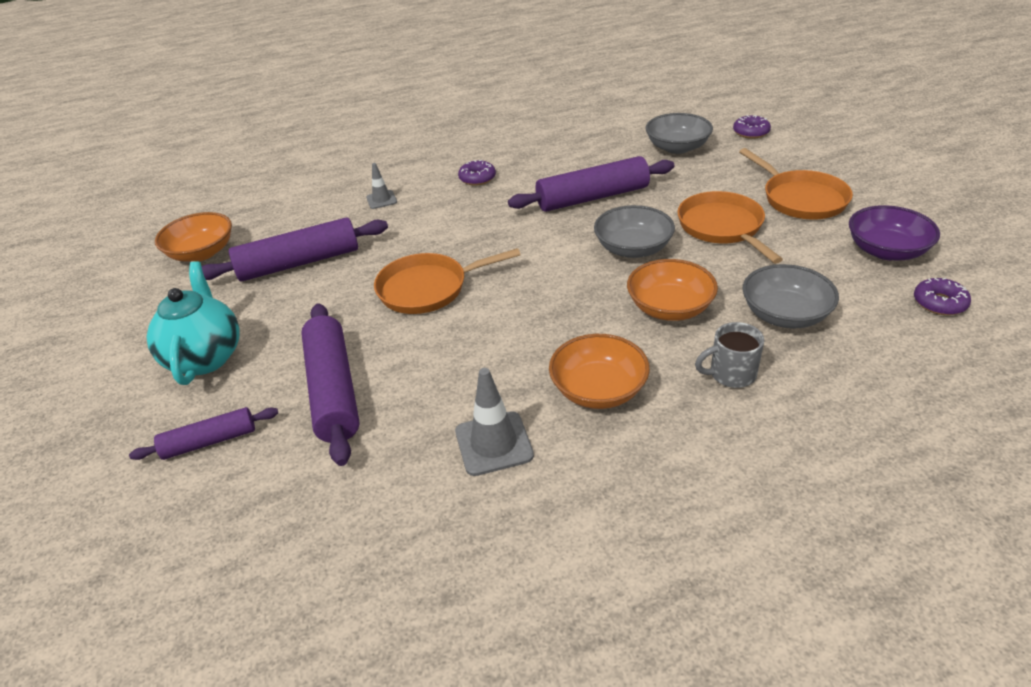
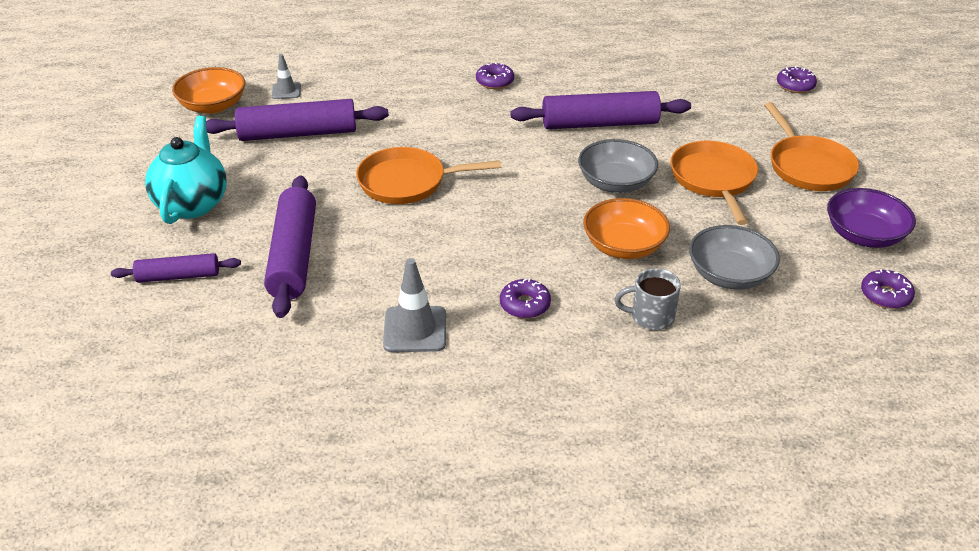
camera: 10 degrees right, 0 degrees up
(381, 200) = (394, 86): grey traffic cone -> grey traffic cone (286, 91)
(598, 390) = (525, 305): orange bowl -> purple donut
(677, 147) = (710, 87): grey bowl -> none

